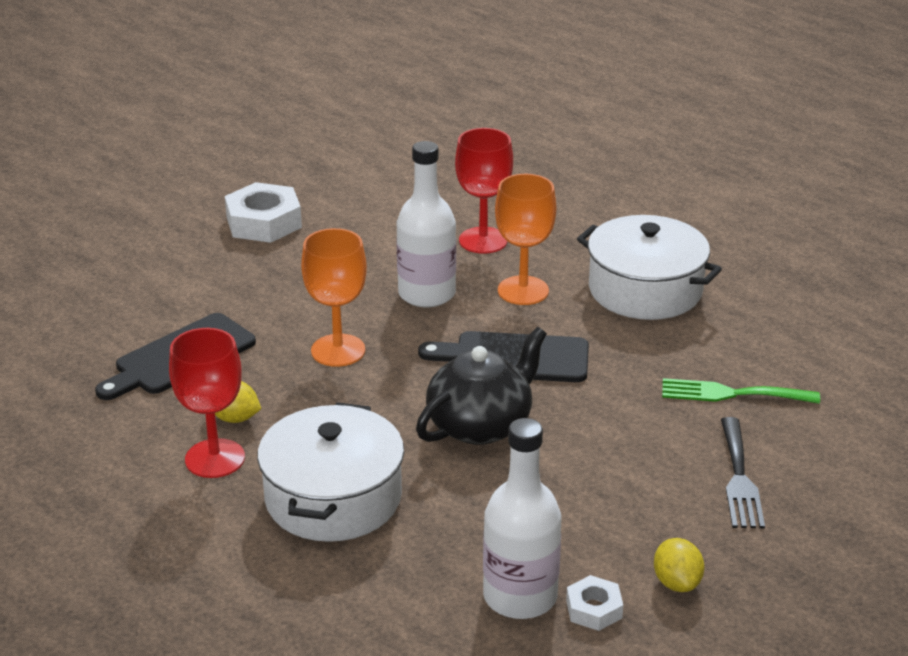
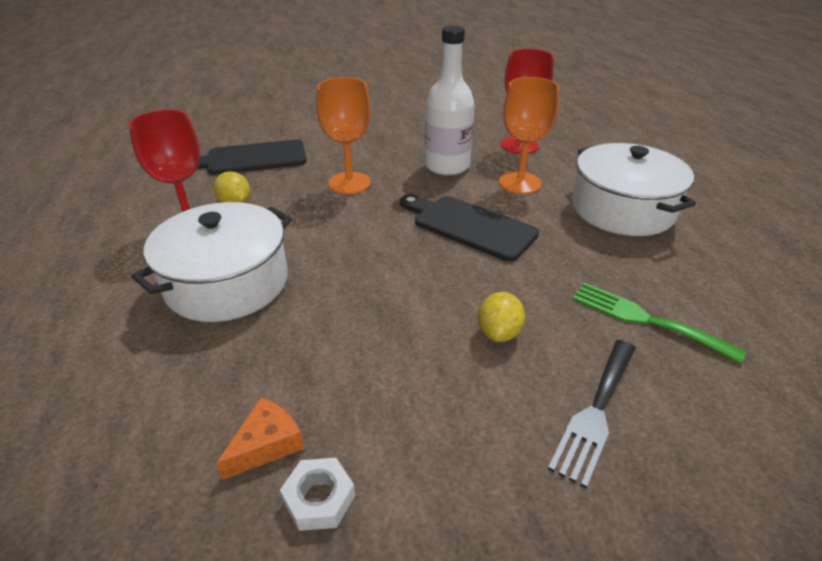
camera: 30 degrees right, 5 degrees up
(264, 222) = (387, 103): white nut -> none
(481, 425) = (394, 267): black teapot -> none
(520, 596) = (266, 444): white bottle -> orange cheese
(676, 582) = (433, 511): yellow lemon -> yellow lemon (499, 333)

